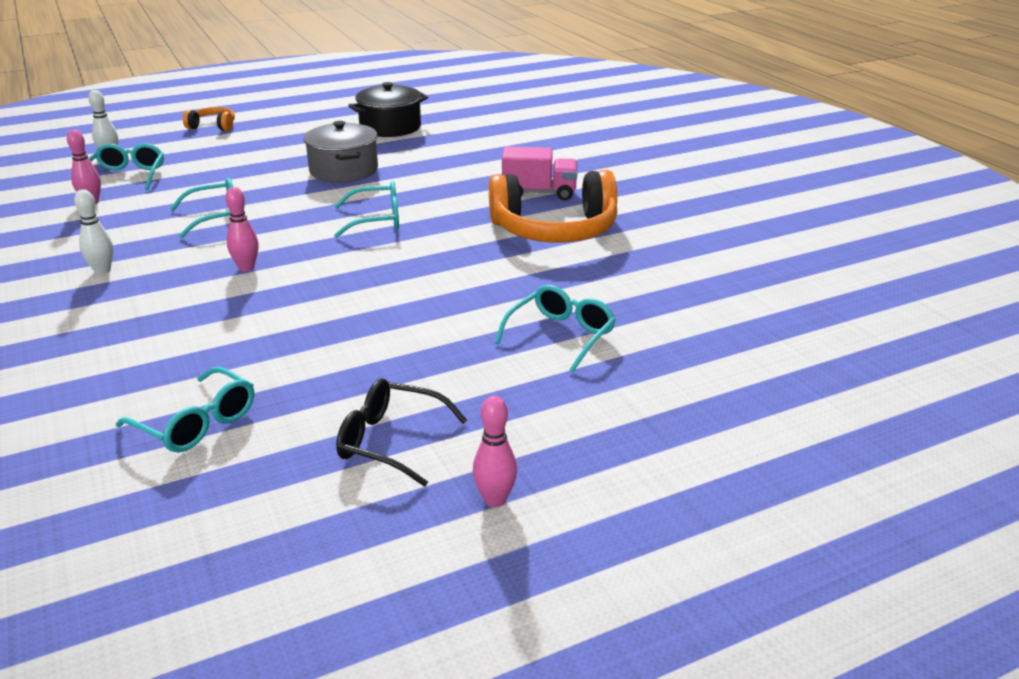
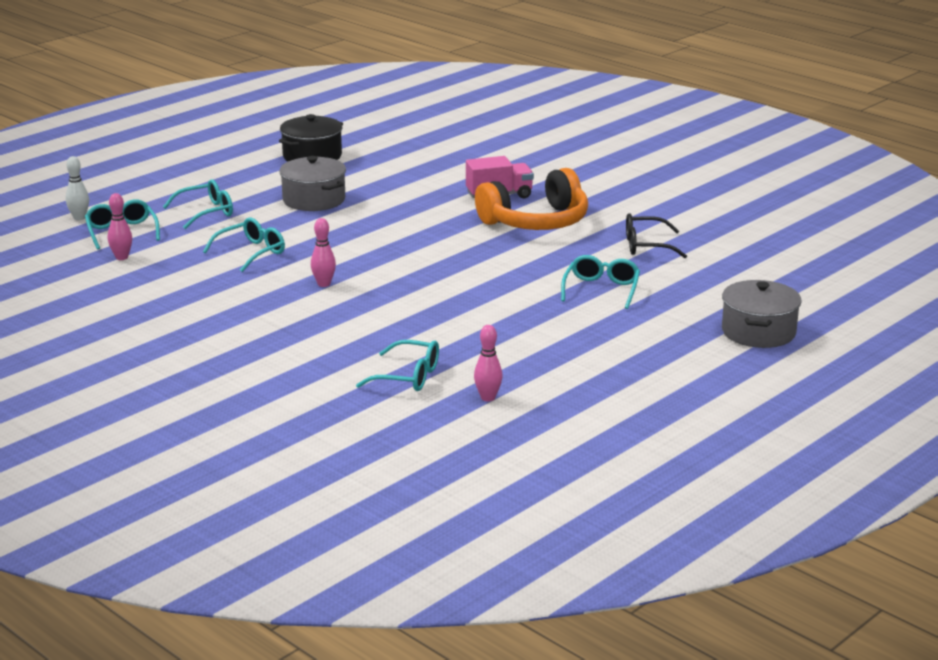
camera: 20 degrees left, 5 degrees down
(102, 270) = (209, 304): white bowling pin -> none
(213, 126) = (140, 177): orange headphones -> none
(376, 220) = (387, 235): turquoise glasses -> turquoise glasses (206, 212)
(391, 441) = (545, 363): black glasses -> black glasses (646, 246)
(495, 500) = (635, 378): pink bowling pin -> pink bowling pin (488, 398)
(738, 453) = (758, 332): none -> grey pot

